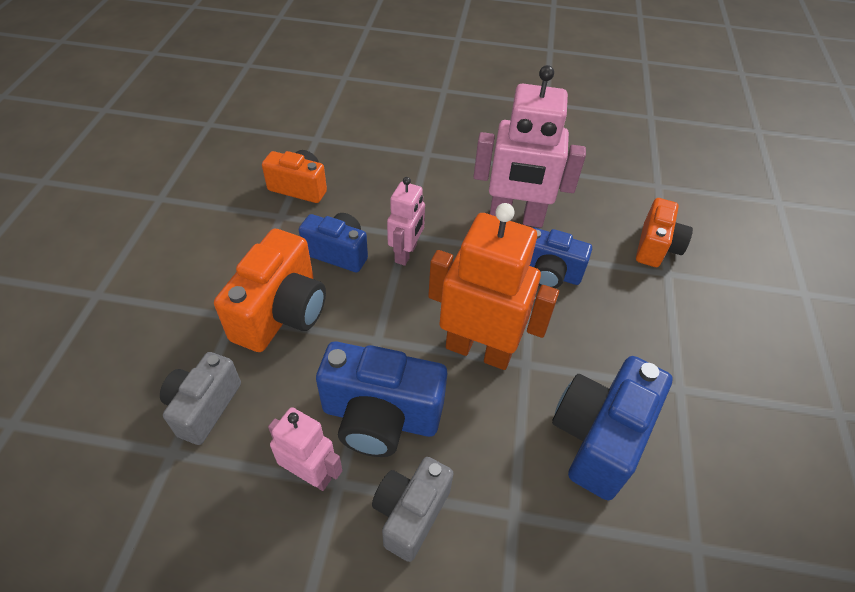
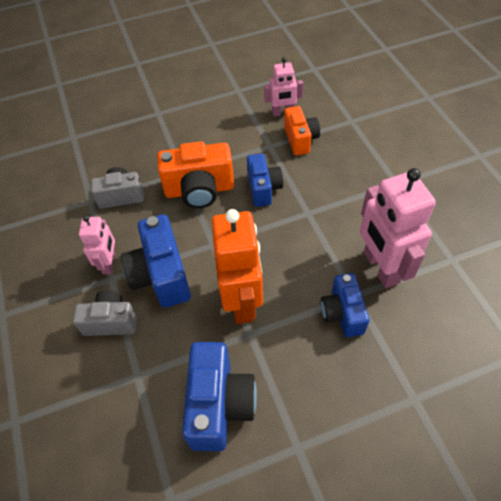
camera: 65 degrees right, 5 degrees up
(406, 253) = (291, 222): pink robot -> pink robot (282, 113)
(599, 437) = (219, 404): blue camera -> blue camera turned 90 degrees clockwise
(656, 247) = (437, 380): orange camera -> none

